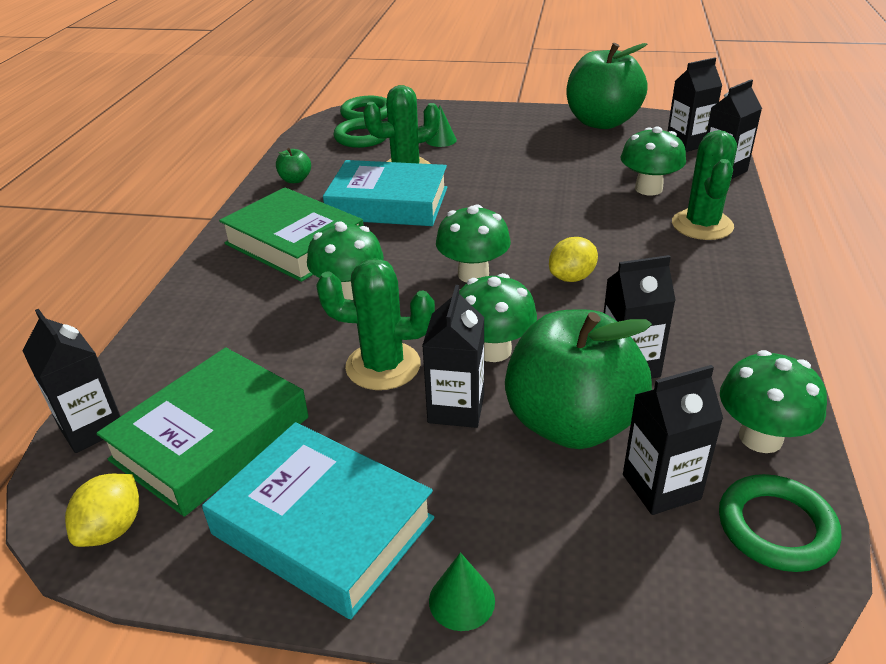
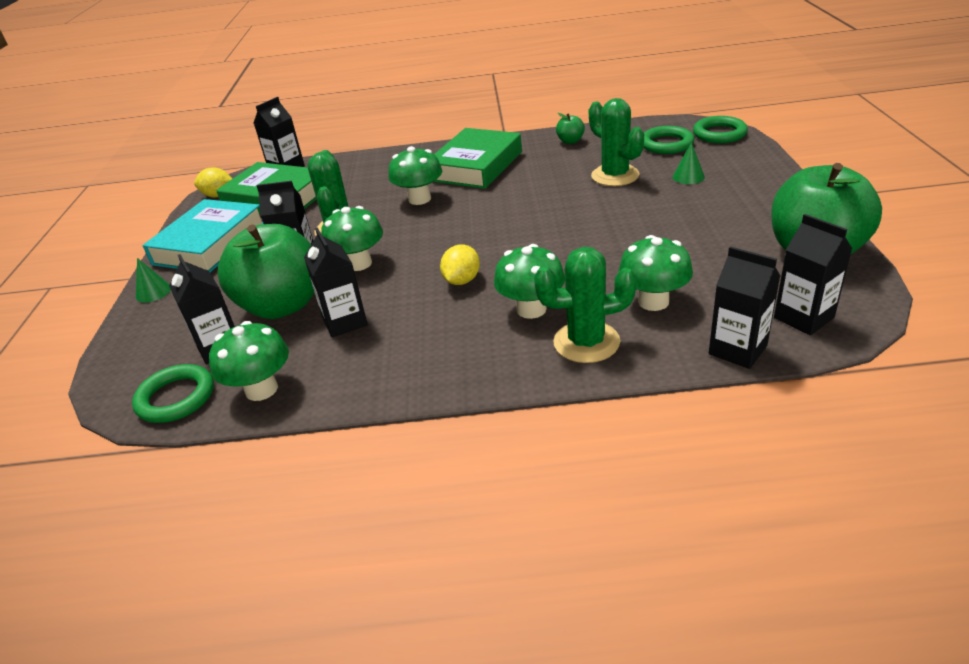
camera: 80 degrees right, 0 degrees up
(388, 203) = (550, 182): turquoise book -> none
(473, 274) = (455, 238): green mushroom -> green mushroom (531, 309)
(572, 277) = (462, 280): yellow lemon -> yellow lemon turned 75 degrees clockwise

